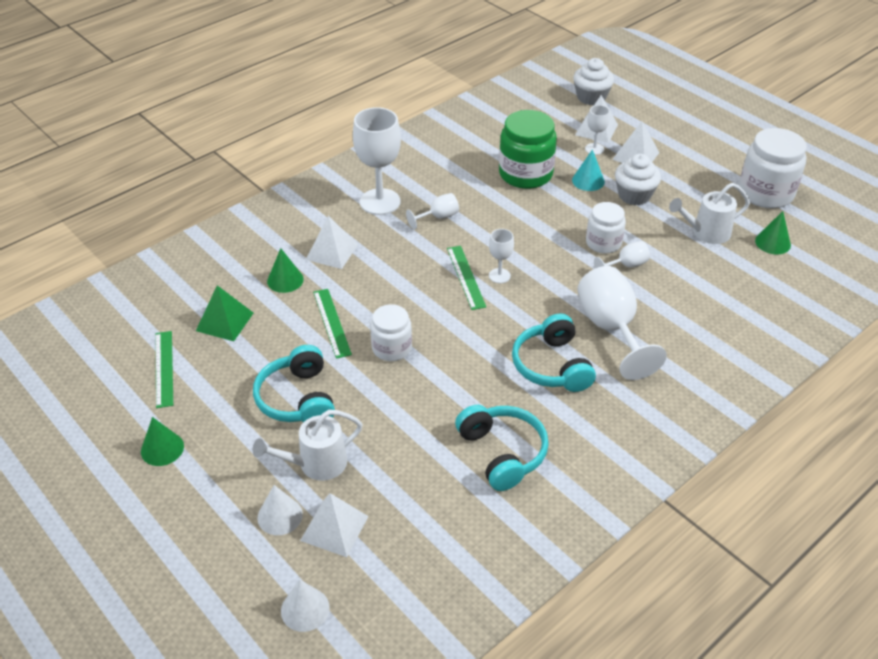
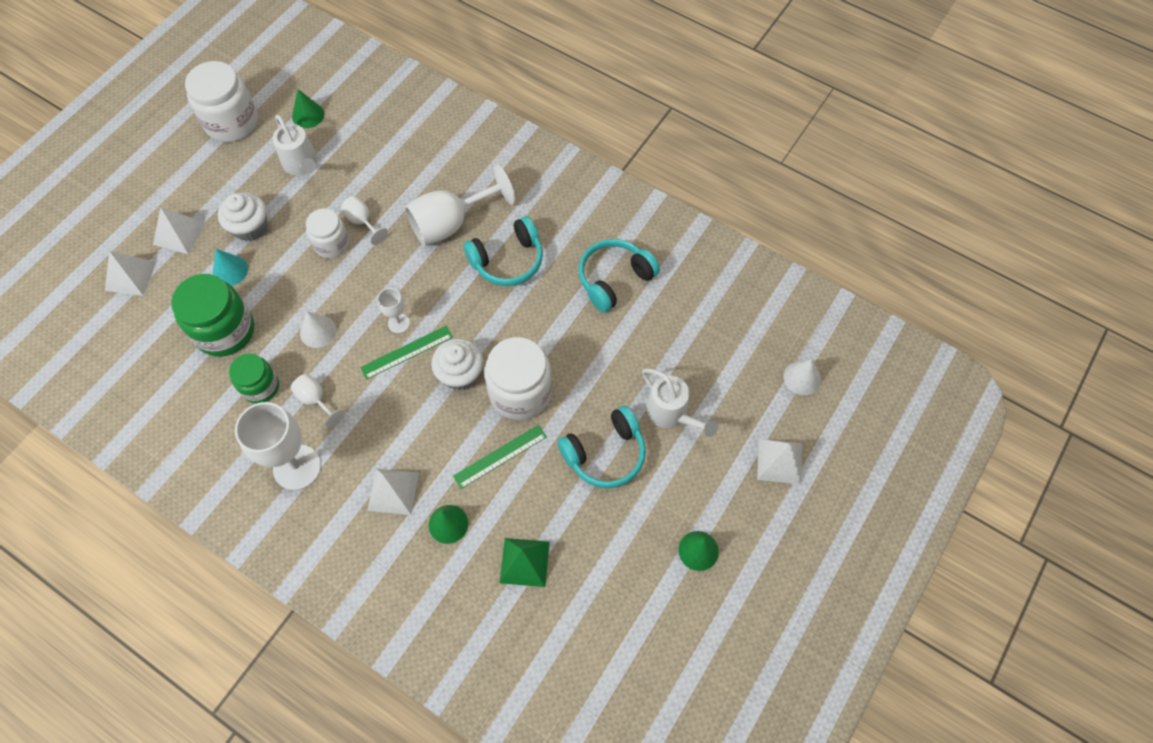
camera: 105 degrees left, 20 degrees up
(164, 368) = (604, 595): green ruler -> none
(280, 516) = (731, 424): white cone -> white cone (318, 331)
(334, 528) = (727, 380): white pyramid -> white pyramid (779, 461)
(391, 348) = (520, 392): white jar -> white jar, size x1.62
(463, 189) = (260, 387): none -> green jar
(591, 97) = (61, 290): white cupcake -> white cupcake (460, 374)
(594, 149) = (170, 273): white goblet -> none

